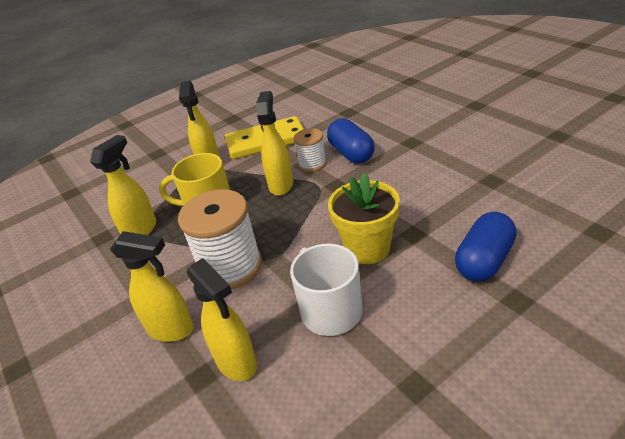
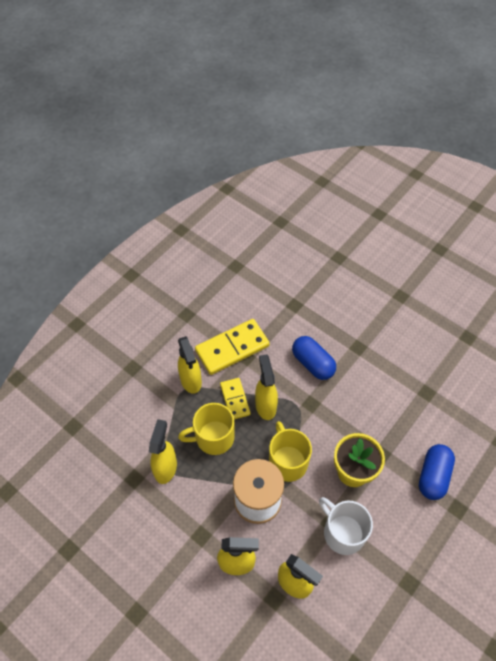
camera: 20 degrees left, 20 degrees up
(249, 179) = (235, 399): none -> yellow domino
(285, 233) = (287, 461): none -> yellow mug
(312, 164) = (283, 378): white spool -> none

